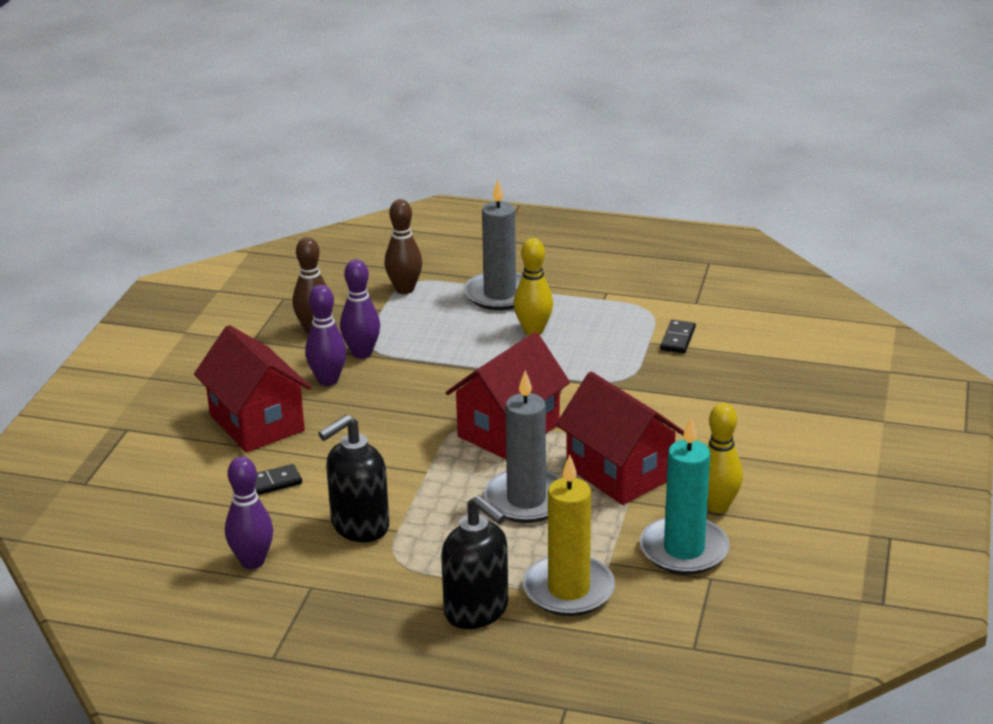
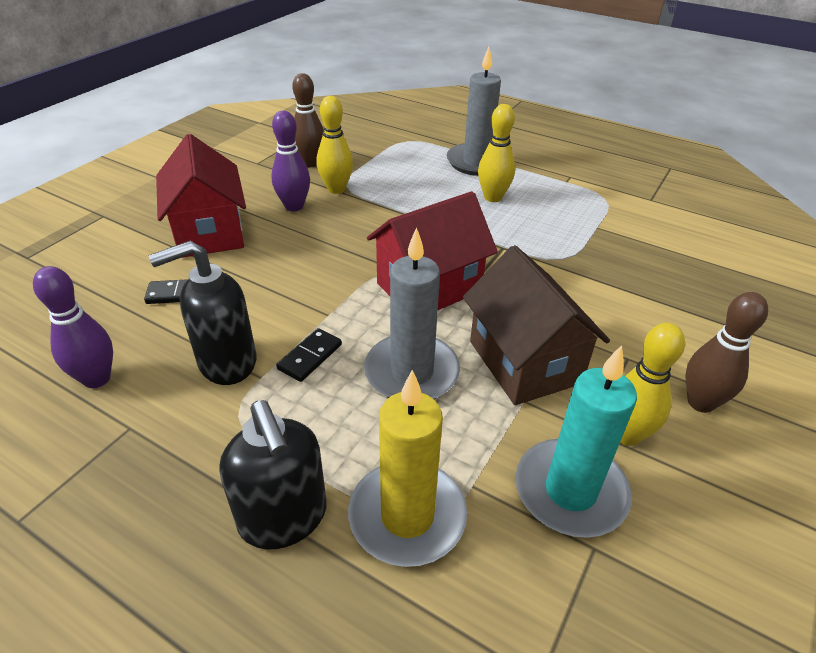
camera: 15 degrees right, 10 degrees up
(362, 353) = (336, 189): purple bowling pin -> yellow bowling pin
(404, 289) = (400, 145): brown bowling pin -> brown bowling pin (700, 402)
(619, 473) = (524, 362): red house -> brown house
(677, 339) = (625, 229): black domino -> black domino (310, 357)

